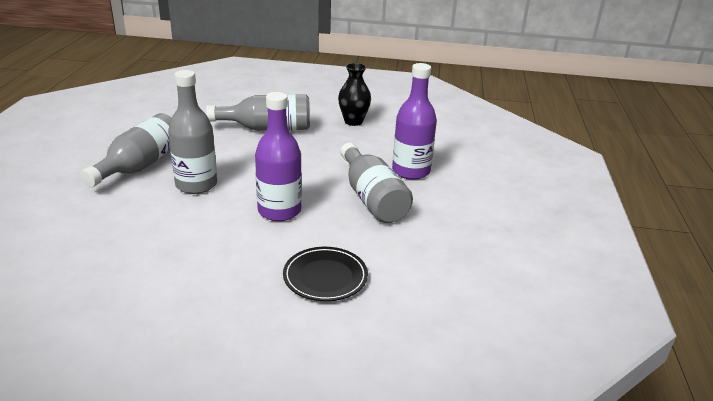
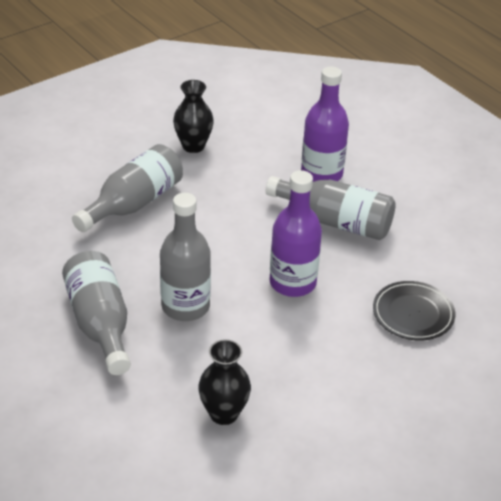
camera: 45 degrees left, 10 degrees up
(104, 245) = (224, 413): none -> black vase

